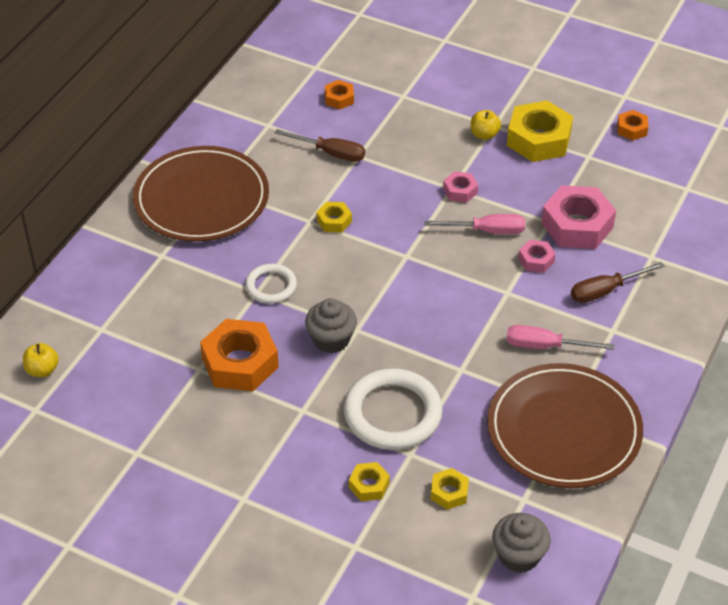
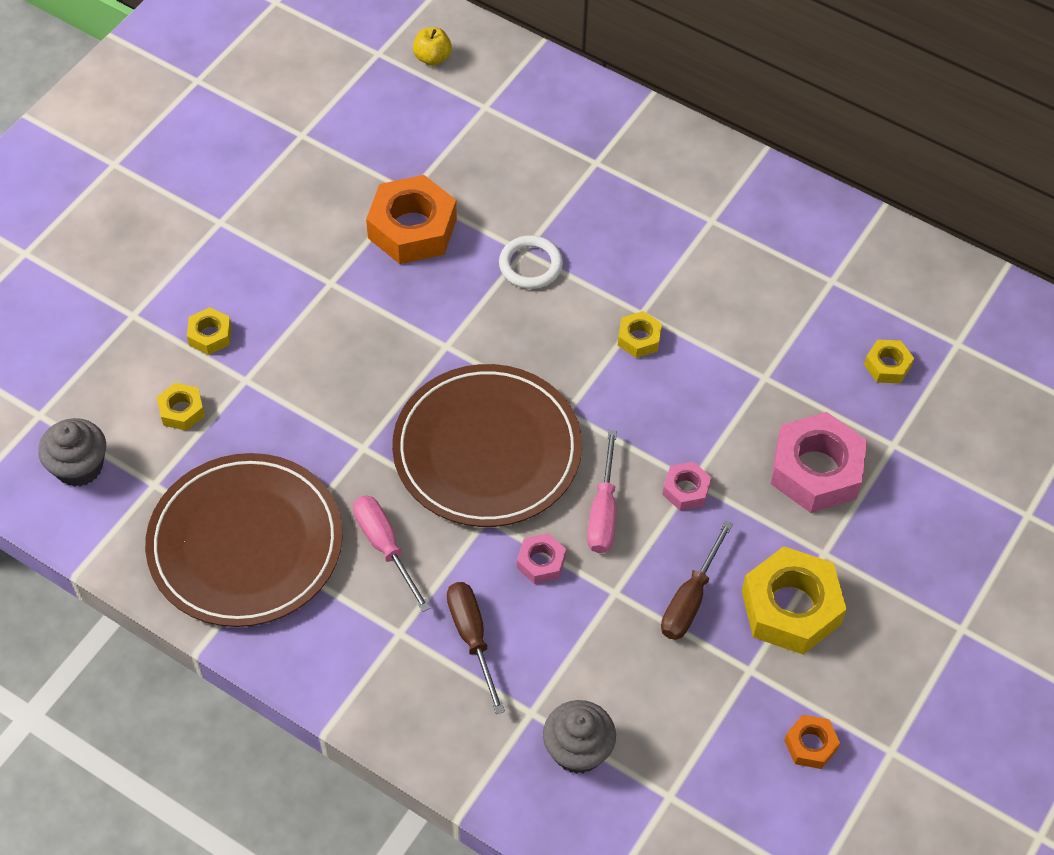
camera: 95 degrees right, 10 degrees up
(201, 199) = (691, 204): brown plate -> brown plate (487, 450)
(330, 153) = (772, 346): brown screwdriver -> brown screwdriver (690, 599)
(331, 339) = (434, 318): grey cupcake -> grey cupcake (578, 750)
(339, 98) = (887, 365): orange nut -> yellow nut
(393, 413) = (308, 368): white ring -> none
(484, 135) = (803, 537): yellow apple -> none
(545, 346) = (385, 547): pink screwdriver -> pink screwdriver turned 45 degrees counterclockwise
(577, 225) = (604, 626): pink nut -> pink nut (816, 470)

